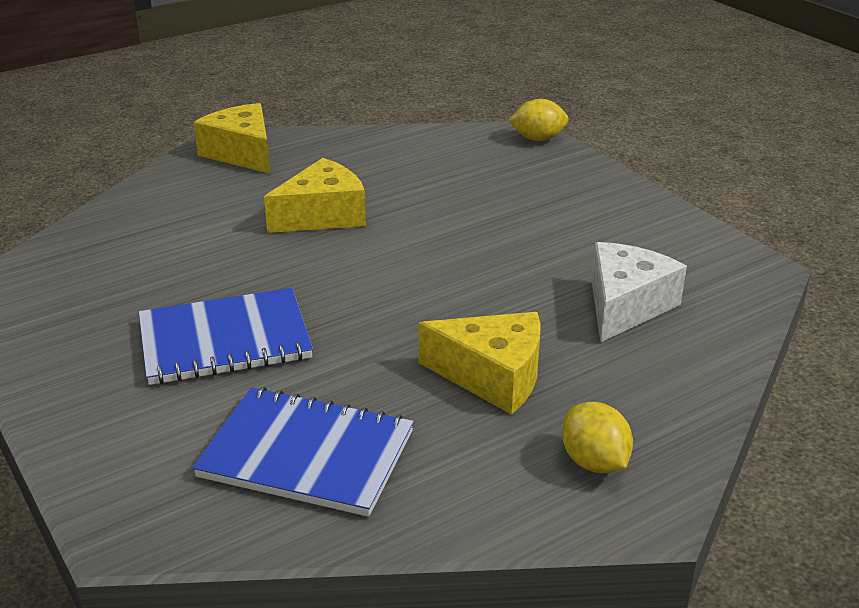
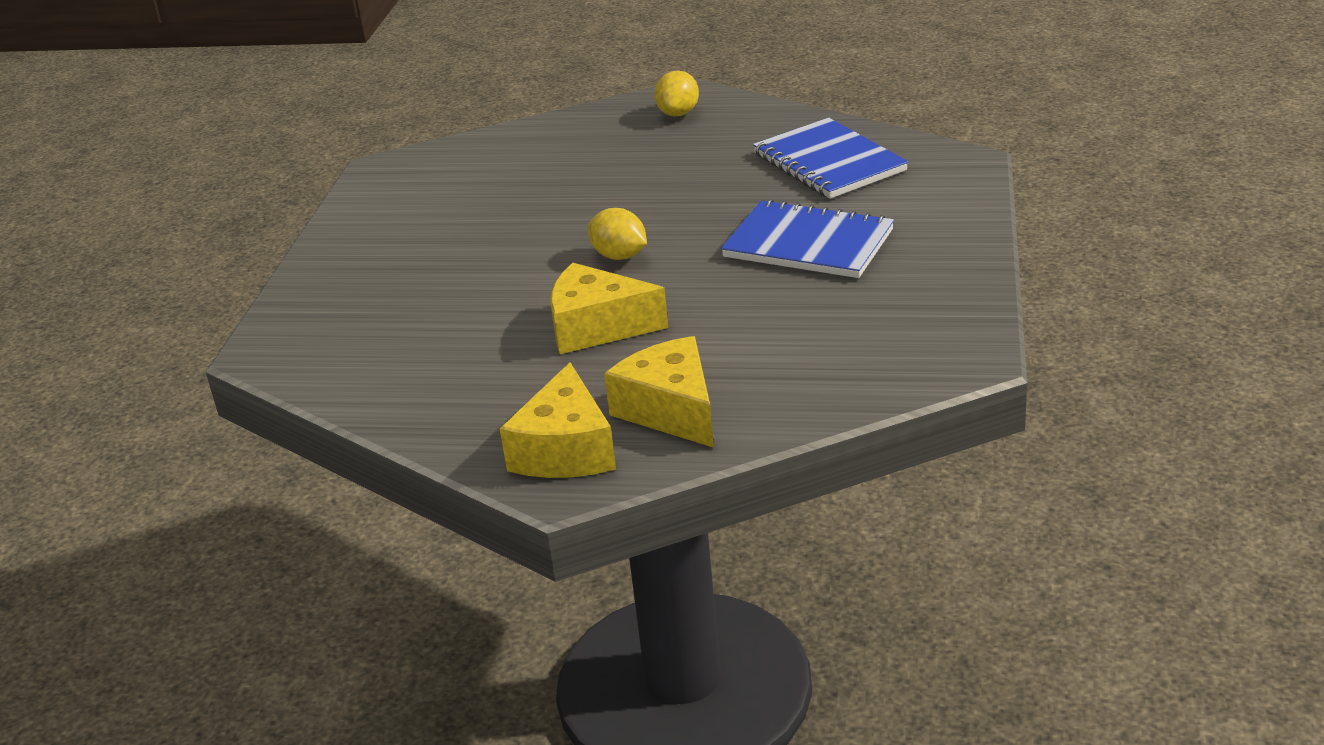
camera: 135 degrees left, 0 degrees up
(493, 376) = (663, 165): yellow cheese -> yellow cheese (670, 410)
(538, 139) = (267, 340): yellow lemon -> yellow lemon (619, 256)
(625, 306) = (510, 174): white cheese -> none

